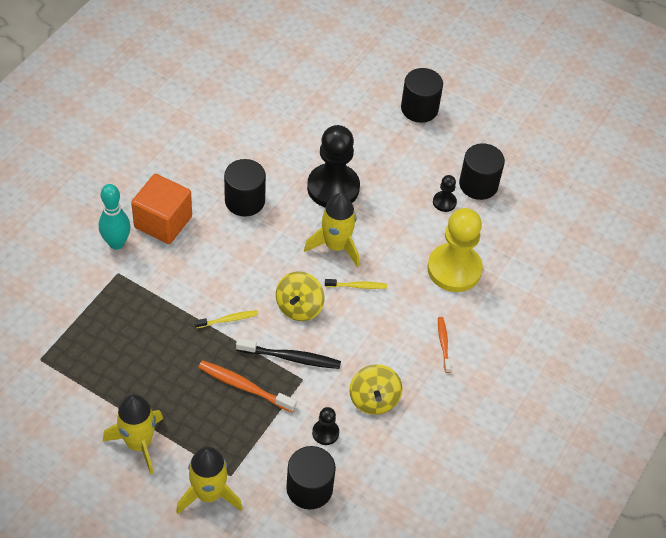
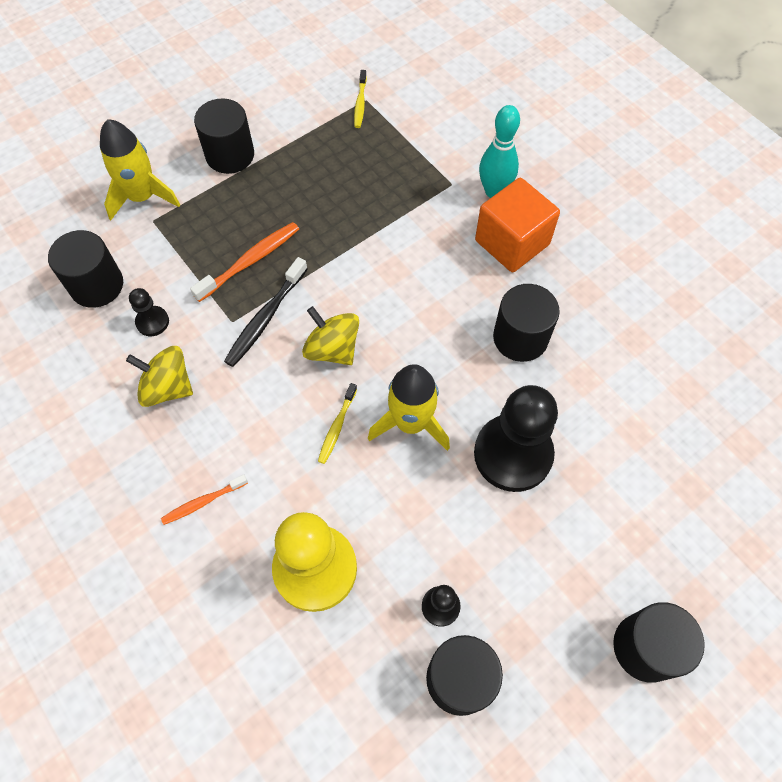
camera: 115 degrees right, 10 degrees up
(139, 443) = (230, 155): yellow rocket -> black cylinder
(228, 320) = (345, 270): yellow toothbrush -> yellow toothbrush (360, 103)
(443, 344) = (203, 502): orange toothbrush -> orange toothbrush turned 135 degrees clockwise

